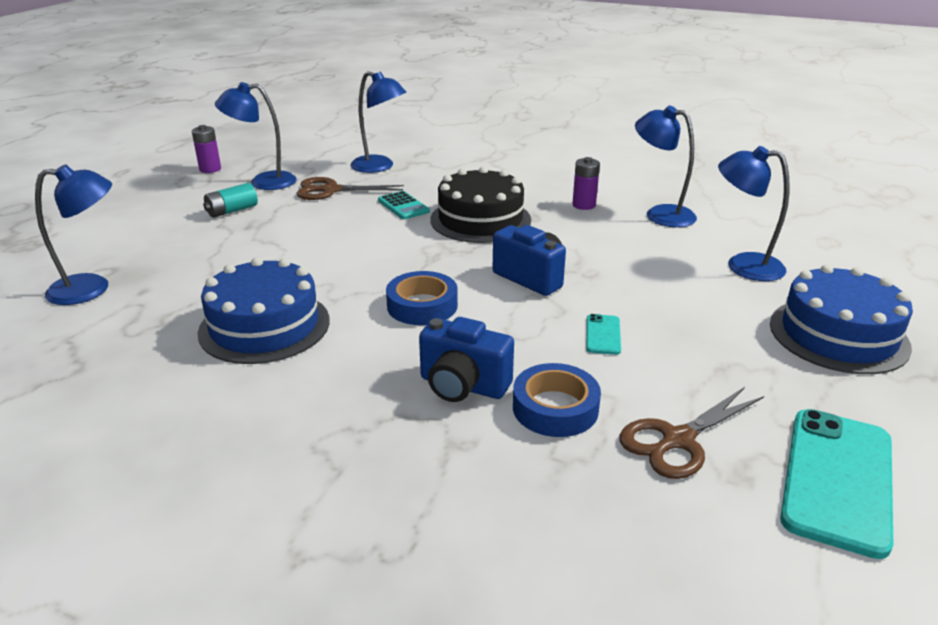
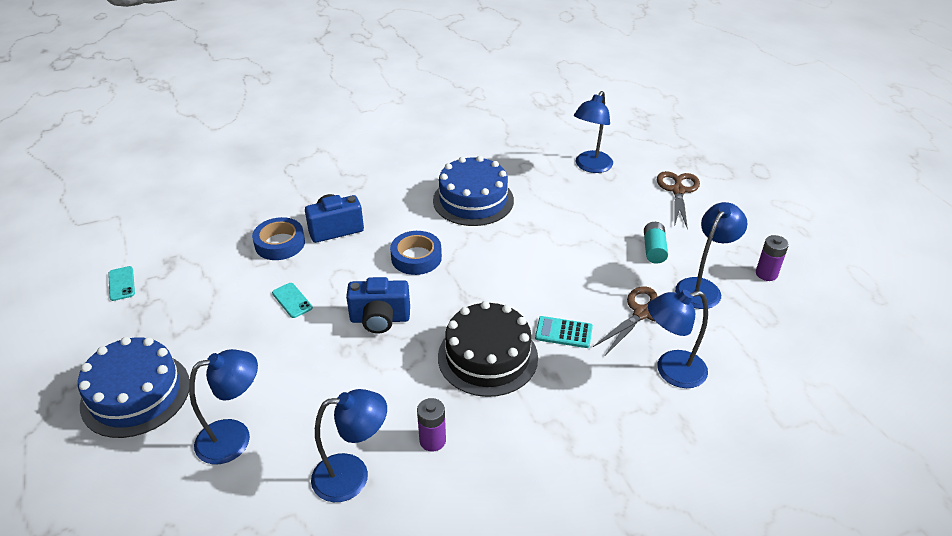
camera: 135 degrees right, 10 degrees up
(678, 440) = (208, 261): brown scissors -> brown scissors (678, 191)
(838, 479) = (121, 283): turquoise phone -> turquoise phone, size x0.45

